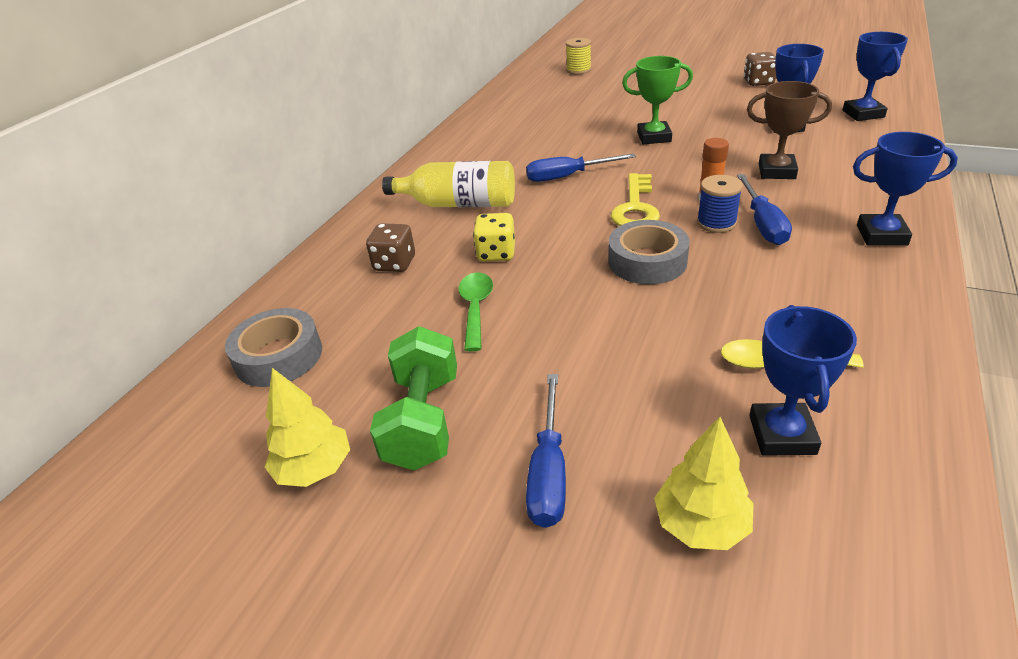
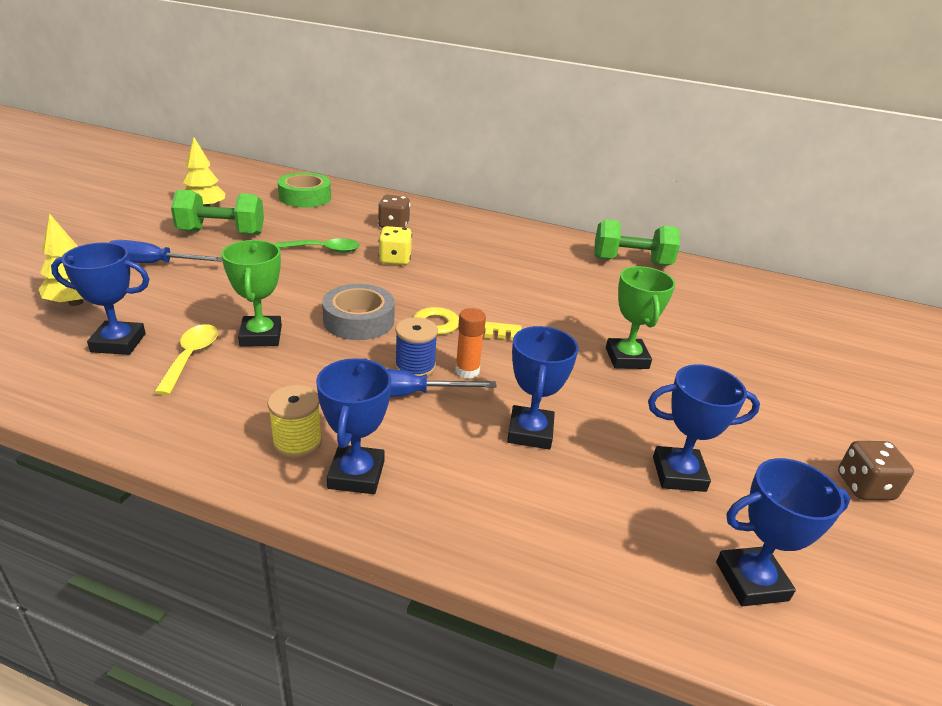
camera: 80 degrees right, 5 degrees down
(279, 356) = (305, 197): grey tape -> green tape
(458, 204) = (479, 248): yellow bottle -> none
(480, 131) = (631, 262): none -> green dumbbell
(567, 176) = (526, 298): blue screwdriver -> none
(578, 70) = (840, 330): yellow spool -> yellow spool (297, 442)
(708, 320) = (261, 336): none -> green trophy
(776, 171) = (530, 432): brown trophy -> blue trophy

